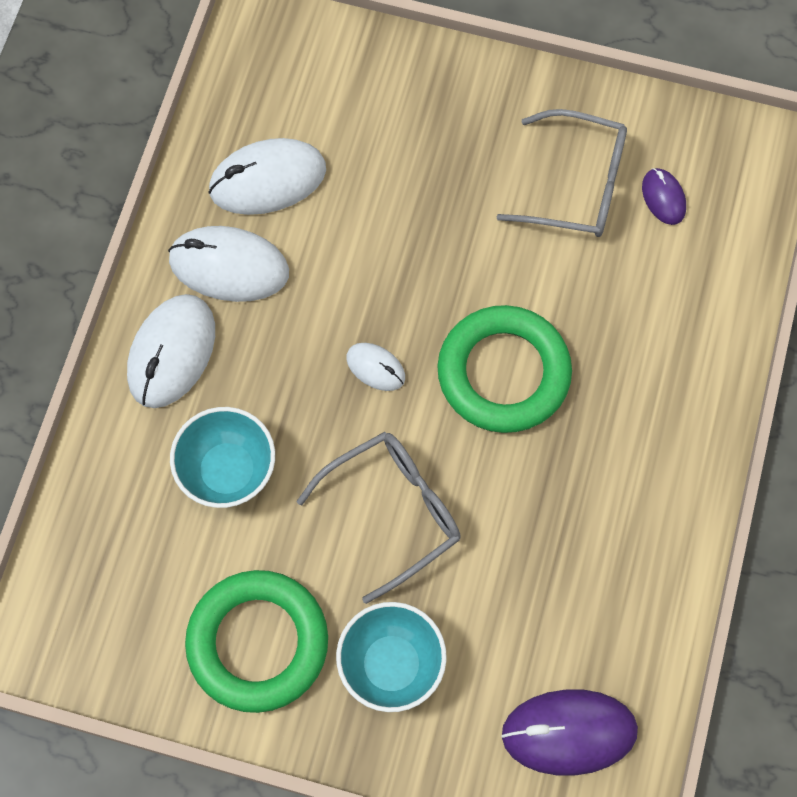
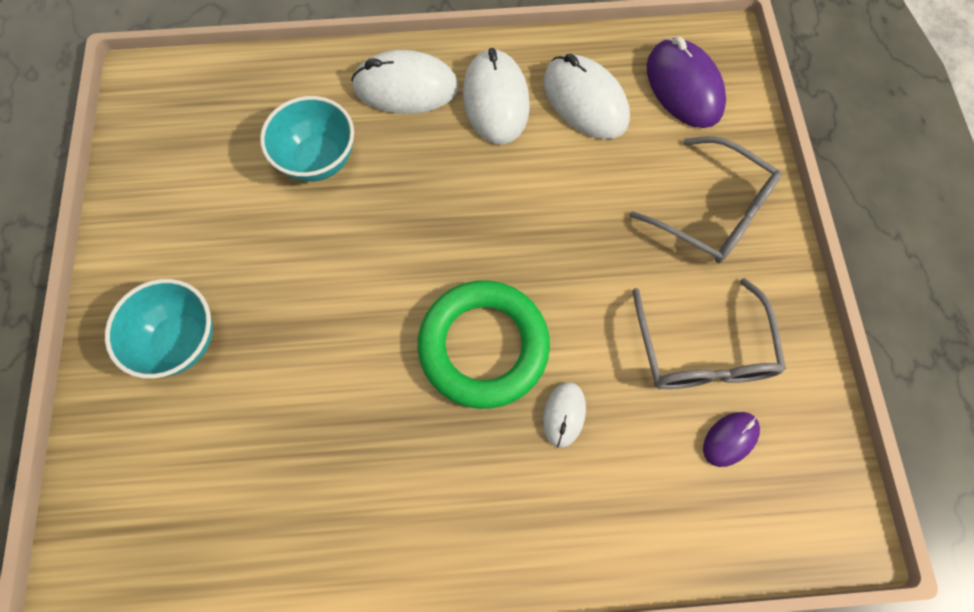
camera: 70 degrees right, 0 degrees up
(258, 643) = (177, 231): green ring -> none
(376, 367) = (448, 238): white mouse -> white mouse (564, 414)
(393, 512) = (320, 296): grey glasses -> grey glasses (713, 212)
(569, 733) = (148, 521): purple mouse -> purple mouse (683, 87)

